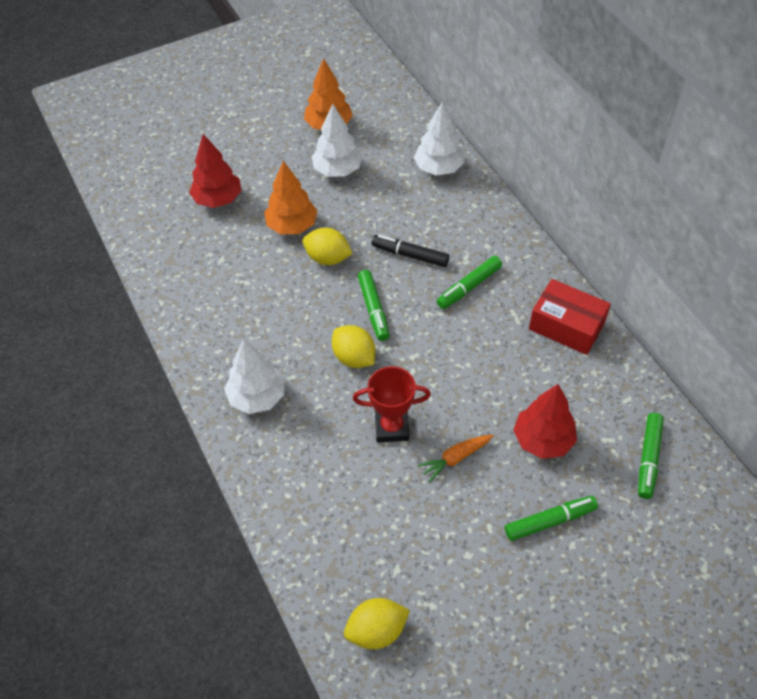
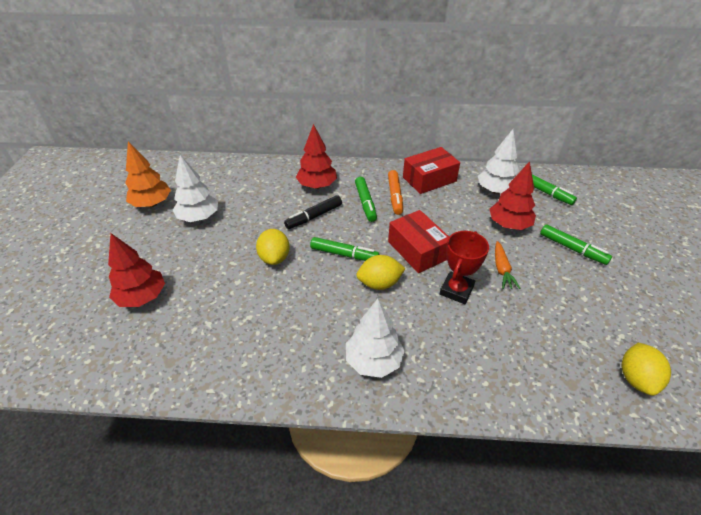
camera: 60 degrees left, 10 degrees down
(292, 226) = (222, 264): orange tree -> none
(328, 258) = (274, 258): yellow lemon -> yellow lemon turned 60 degrees counterclockwise
(427, 368) = (417, 250): none -> red box
(438, 168) = (255, 173): white tree -> white tree (496, 191)
(463, 230) = (317, 186): none -> red tree
(504, 307) = (395, 196): none -> orange marker
(549, 521) = (572, 248): green marker -> green marker turned 120 degrees clockwise

